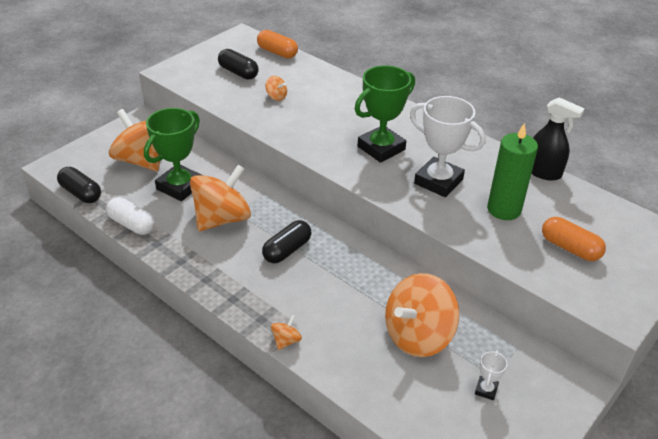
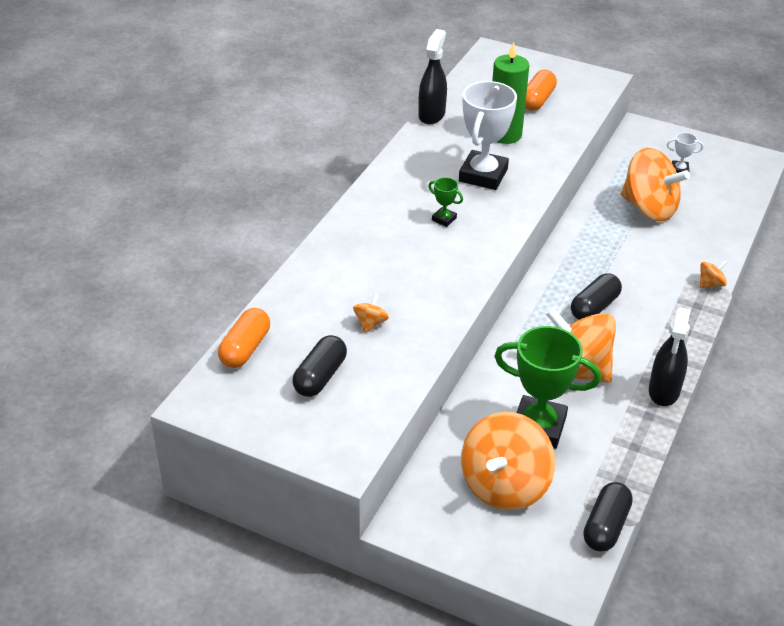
camera: 105 degrees left, 0 degrees up
(132, 224) = (631, 449): white capsule -> none
(174, 260) = (664, 391): none -> black spray bottle
(286, 341) = (710, 284): orange spinning top -> orange spinning top turned 135 degrees clockwise
(287, 250) = (594, 307): black capsule -> black capsule turned 75 degrees counterclockwise
(381, 148) = (444, 219): green trophy -> green trophy, size x0.44

